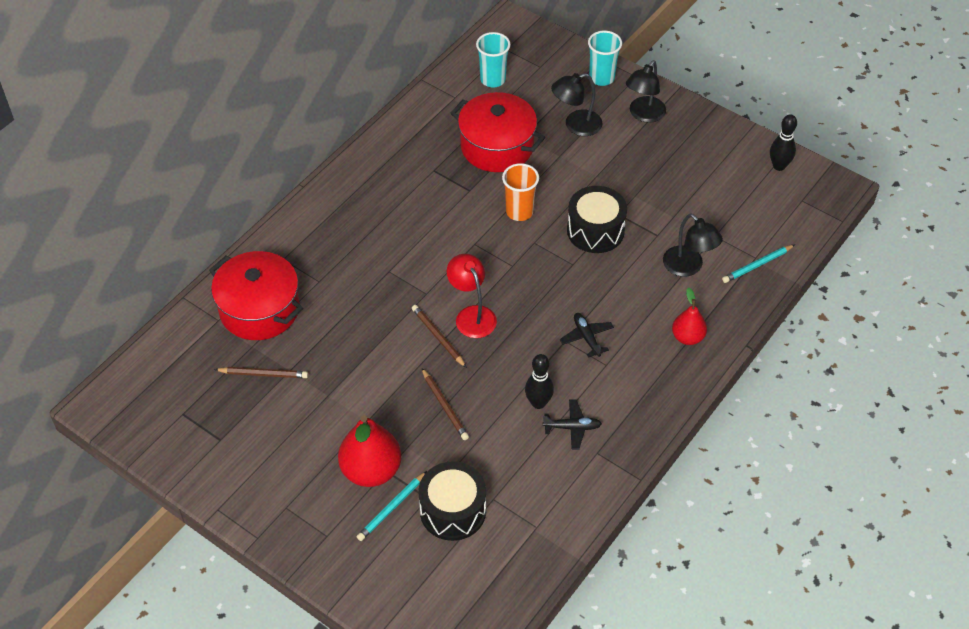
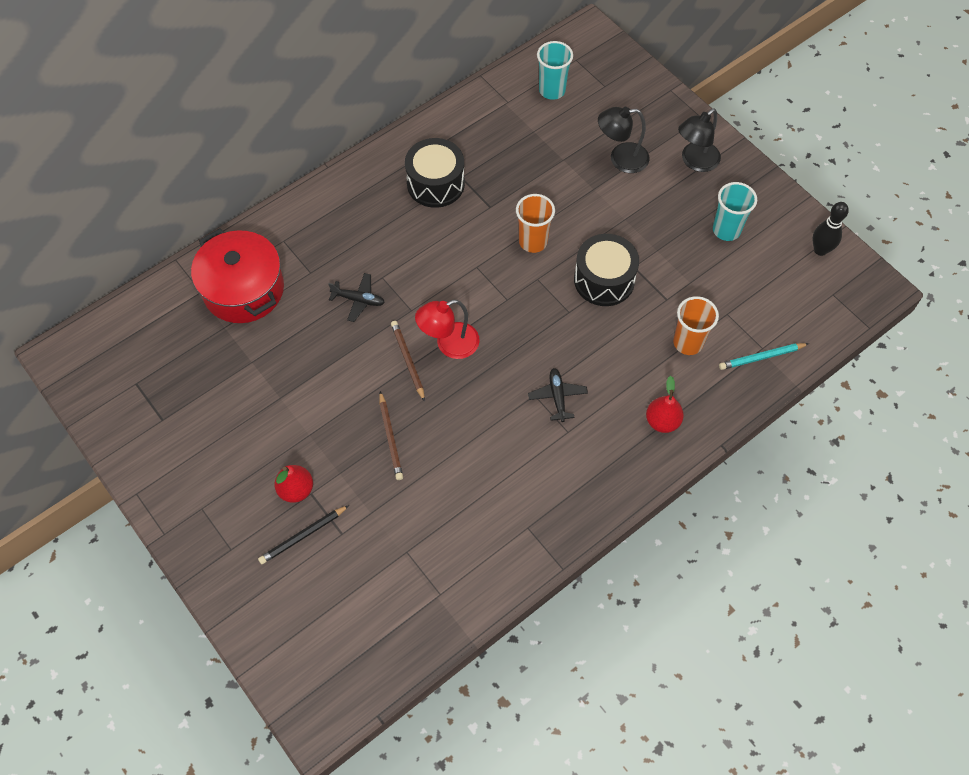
camera: 15 degrees right, 10 degrees up
(263, 374) = (225, 360): brown pencil -> none
(371, 470) = (296, 490): red pear -> red pear, size x0.59
(391, 508) = (303, 536): turquoise pencil -> black pencil
(453, 511) = (362, 554): black drum -> black drum (435, 184)
(472, 315) = (449, 344): red lamp -> red lamp turned 105 degrees counterclockwise
(497, 146) = (533, 165): red pot -> none
(538, 403) = (485, 457): black bowling pin -> none
(572, 427) = (511, 493): black plane -> black plane (358, 300)
(601, 78) = (664, 111): turquoise cup -> turquoise cup (726, 230)
(688, 267) = (688, 343): black lamp -> orange cup

